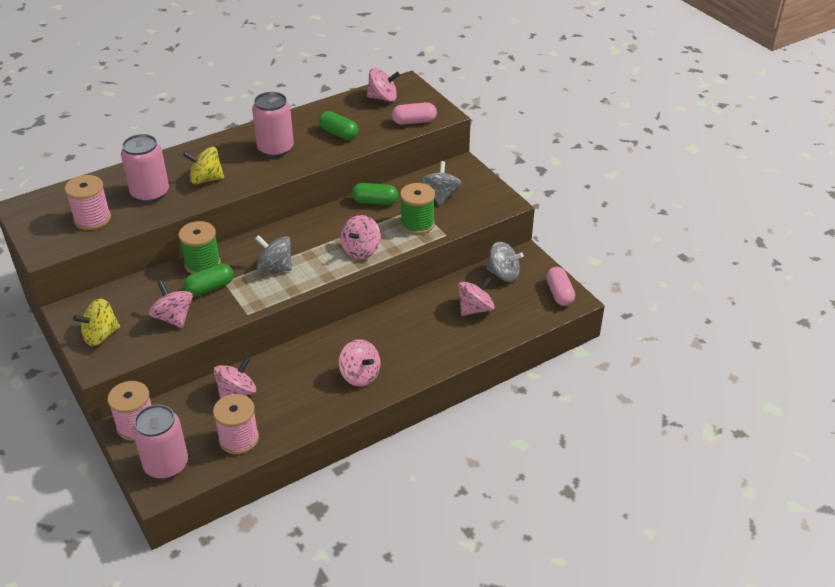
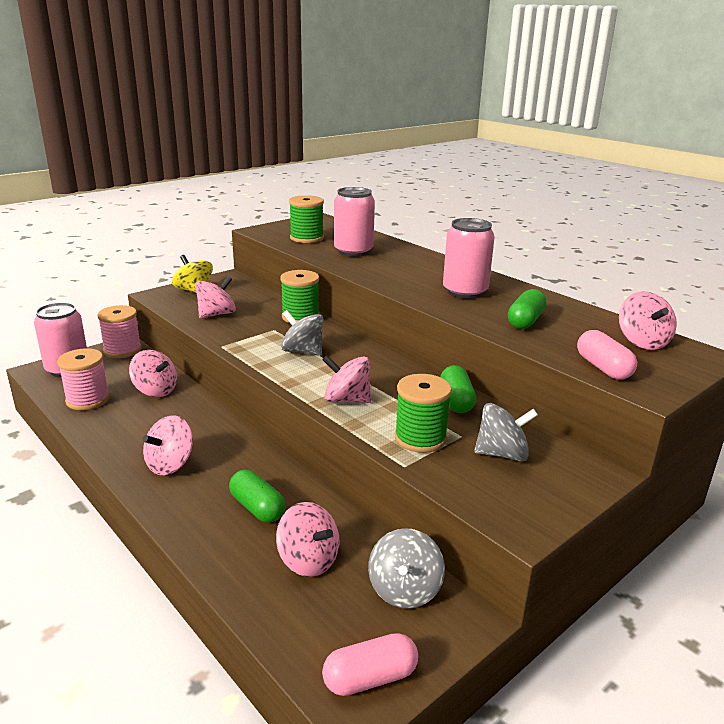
camera: 80 degrees right, 15 degrees down
(92, 219) = (307, 238): pink spool -> green spool
(206, 179) = (387, 268): yellow spinning top -> none
(210, 288) = (263, 324): green capsule -> green capsule (257, 508)
(275, 266) = (303, 351): grey spinning top -> grey spinning top turned 75 degrees counterclockwise

